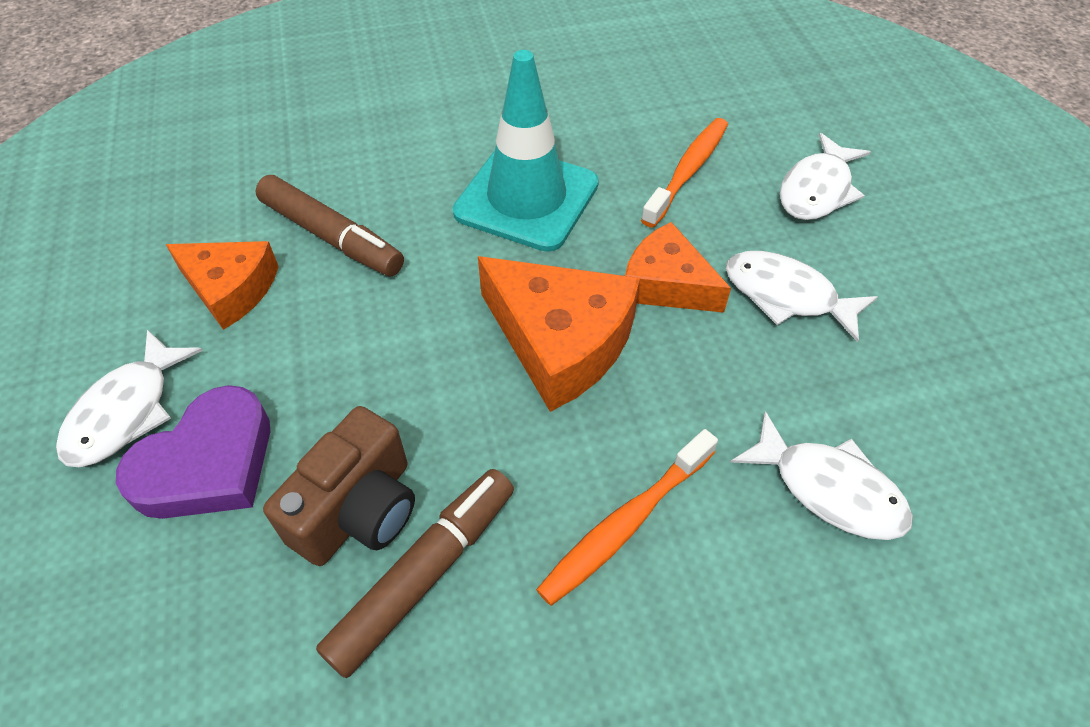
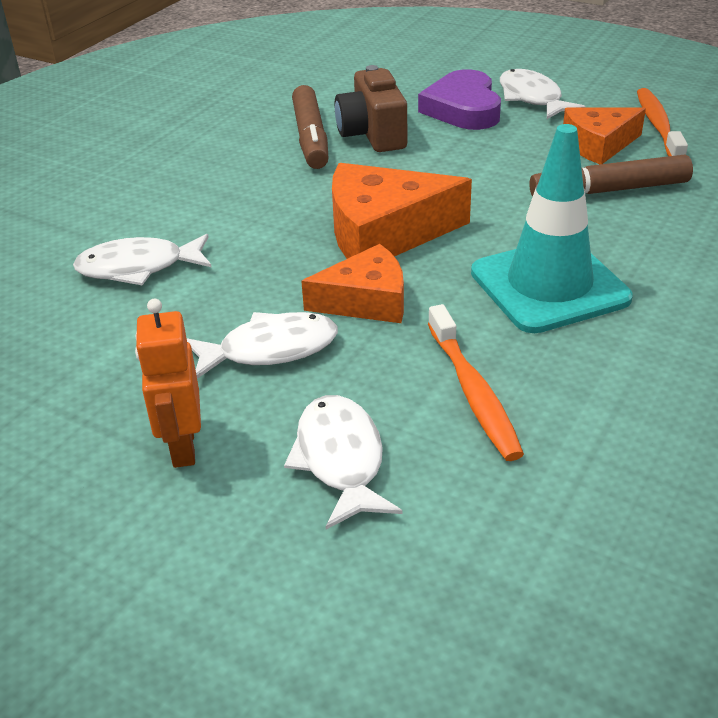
camera: 135 degrees right, 15 degrees down
(625, 524) = (240, 196): orange toothbrush -> orange toothbrush (658, 126)
(916, 265) = (182, 447): none -> orange robot

